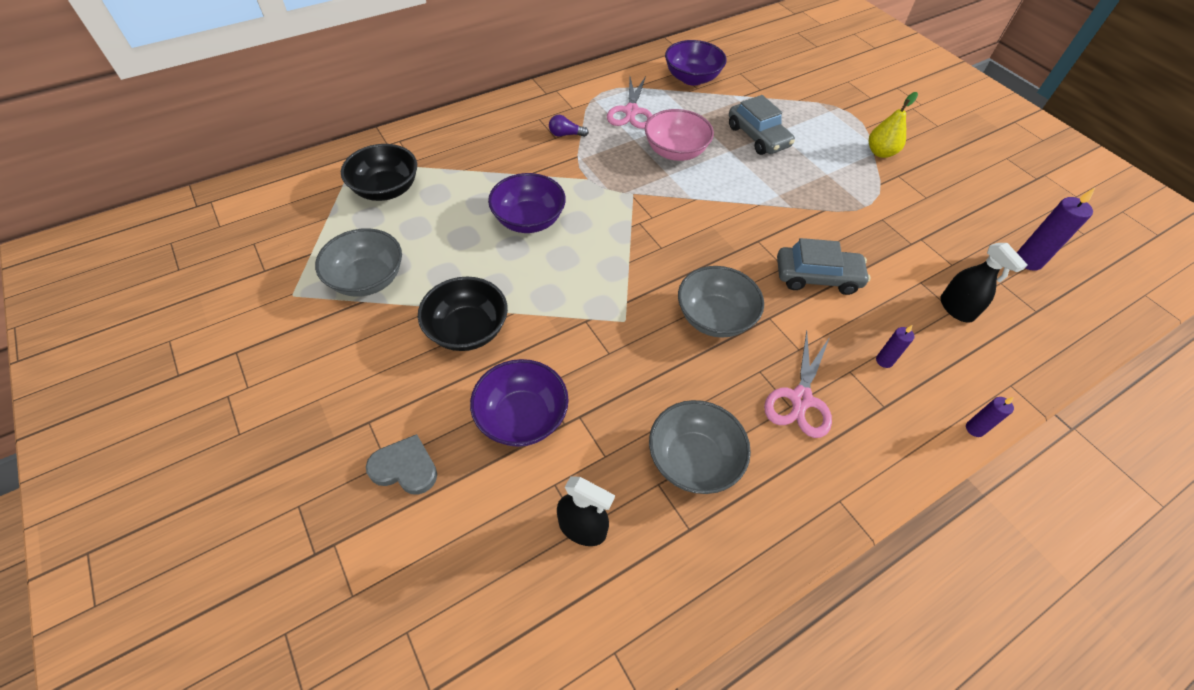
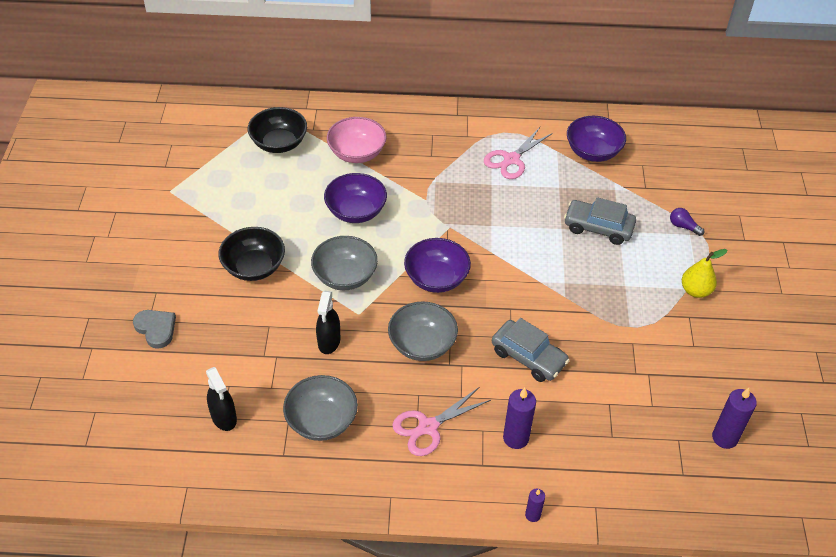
camera: 35 degrees right, 5 degrees down
(367, 279) = (220, 202): grey bowl -> grey bowl (345, 276)
(522, 417) = (242, 338): purple bowl -> purple bowl (436, 278)
(565, 134) = (441, 156): purple light bulb -> purple light bulb (683, 226)
(675, 151) = (515, 209): pink bowl -> pink bowl (357, 153)
(758, 136) = (598, 228): grey car -> grey car turned 105 degrees clockwise
(884, 361) = (516, 438): purple candle -> purple candle, size x1.77
(956, 308) = (615, 436): black spray bottle -> black spray bottle (329, 341)

